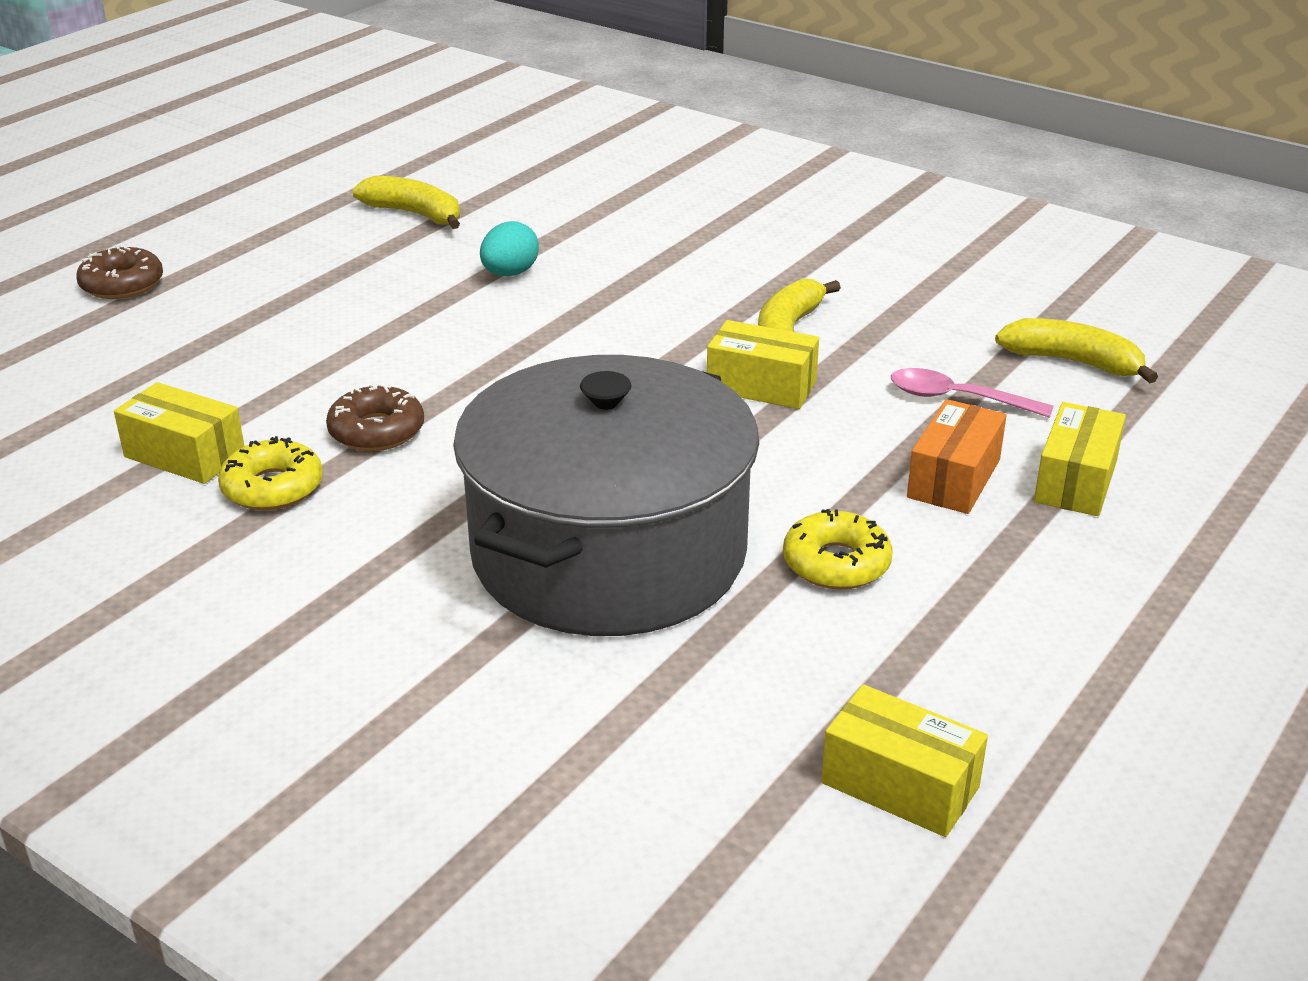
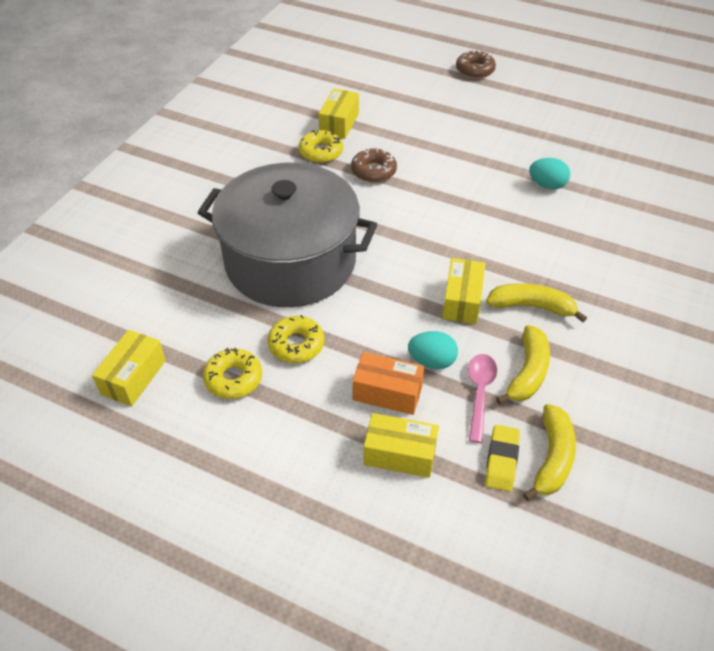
camera: 80 degrees right, 15 degrees up
(415, 214) = (598, 139): yellow banana -> yellow banana (527, 372)
(890, 430) = (432, 361): none -> turquoise egg
(913, 644) = (233, 379): none -> yellow donut
(1080, 399) = (501, 460): none -> yellow eraser

